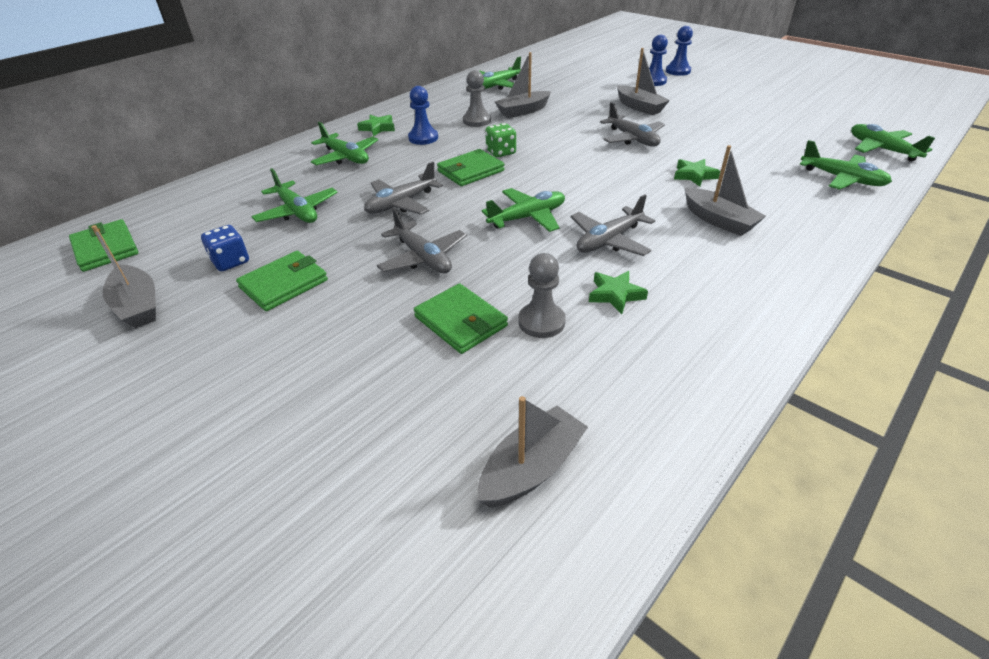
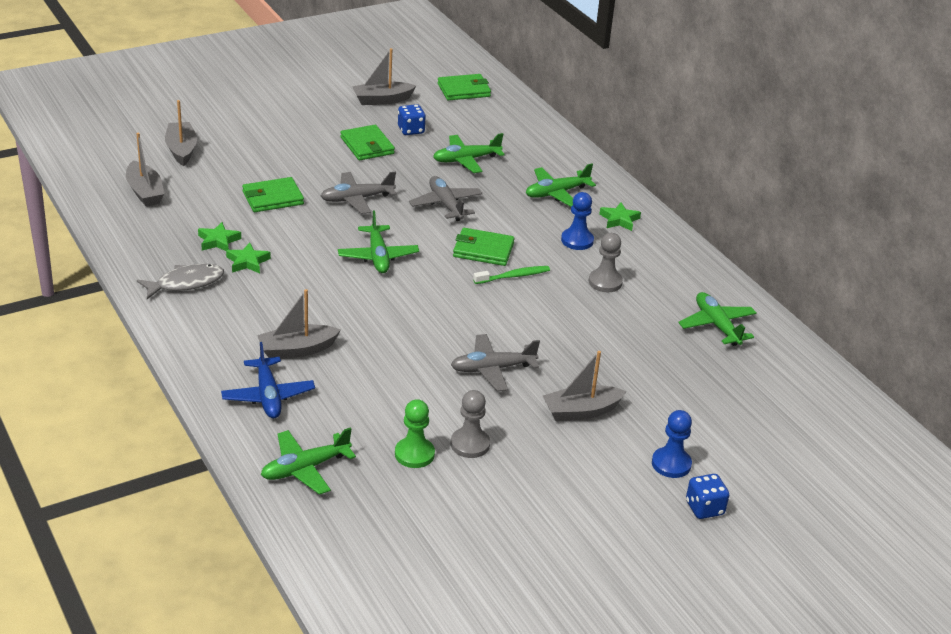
camera: 105 degrees right, 5 degrees down
(471, 171) = (483, 250): green wallet -> green wallet turned 60 degrees counterclockwise
(501, 152) = (513, 276): green dice -> green toothbrush
(523, 111) = (617, 320): grey boat -> grey boat (181, 150)
(541, 322) = (246, 225): grey pawn -> grey pawn (470, 444)
(609, 240) = (313, 283): grey plane -> none
(678, 71) = (704, 508): blue pawn -> blue dice
(694, 175) = (383, 373): green star -> green star (218, 241)
(703, 327) = (186, 283): none -> grey fish
(761, 146) = (414, 454): none -> green pawn
(795, 216) = (268, 396): none -> blue plane
(881, 149) = (341, 546): green plane -> none

